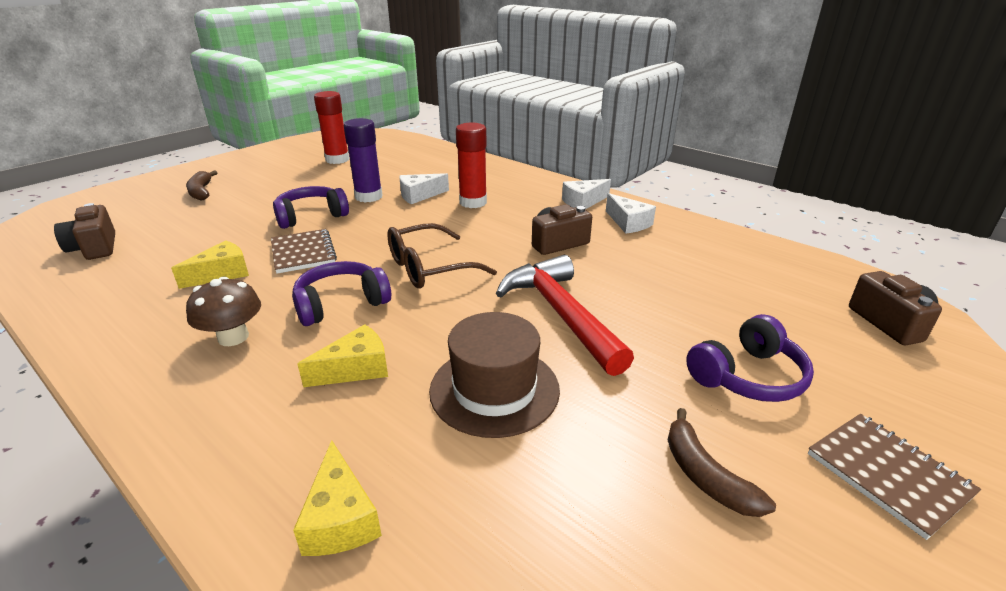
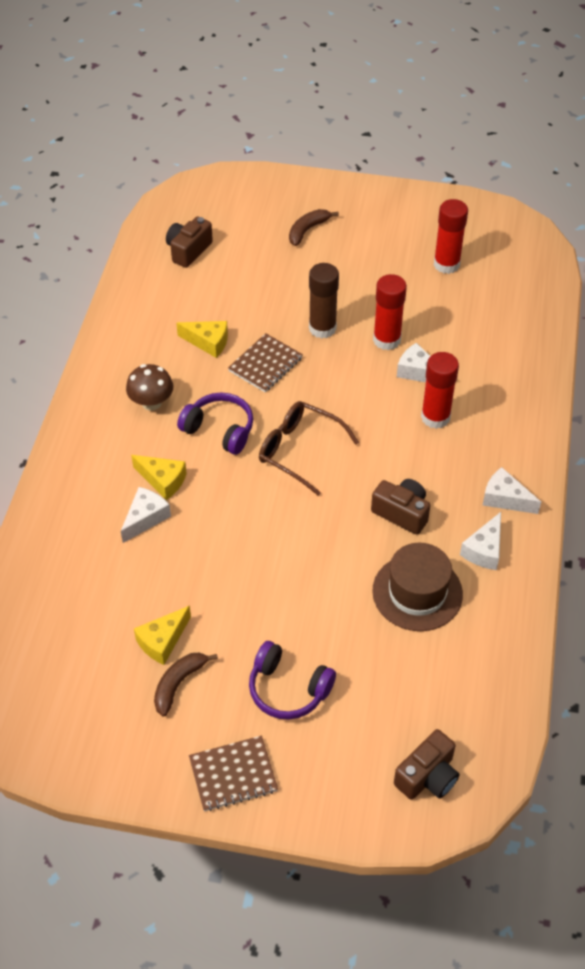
camera: 60 degrees right, 20 degrees up
(311, 216) = (322, 328): purple headphones -> brown glue stick
(340, 518) = (63, 541): yellow cheese -> yellow cheese (162, 641)
(368, 197) = (386, 340): purple glue stick -> red glue stick
(396, 405) = (145, 518): none -> white cheese
(494, 389) = (188, 557): brown hat -> brown hat (417, 592)
(561, 314) = (293, 558): red hammer -> none
(888, 474) = (233, 775): brown notebook -> brown notebook turned 45 degrees clockwise

